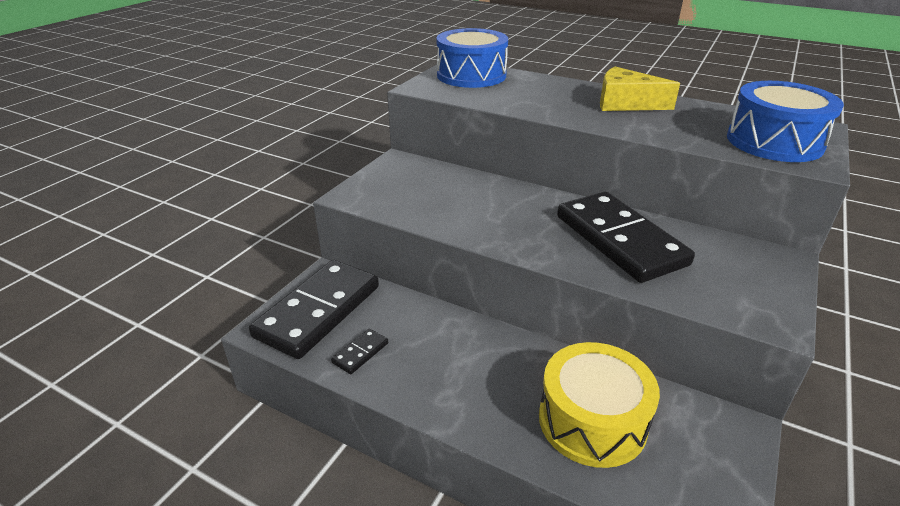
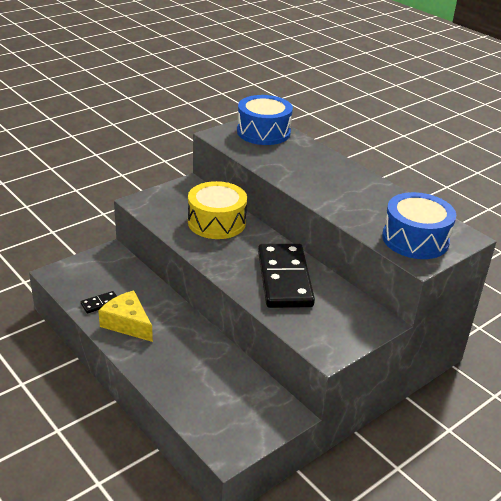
camera: 20 degrees right, 0 degrees up
(318, 311) = (92, 272): black domino -> none
(592, 420) = (204, 381): yellow drum -> yellow drum (216, 222)
(625, 103) = (348, 183): yellow cheese -> yellow cheese (127, 323)

